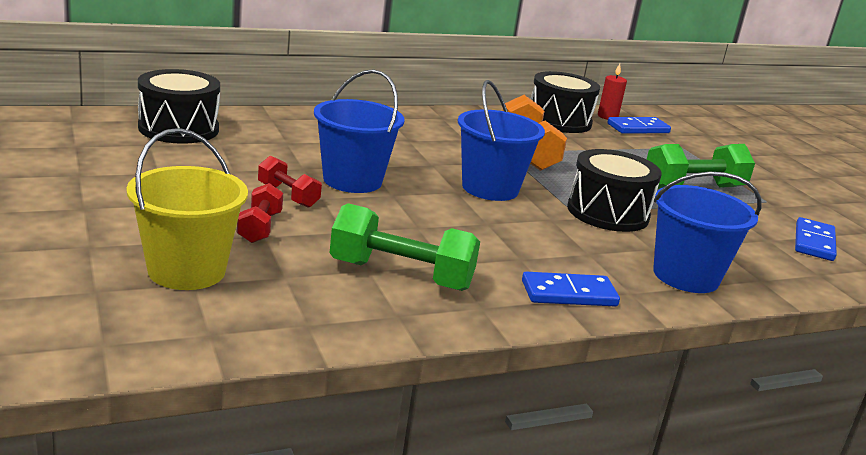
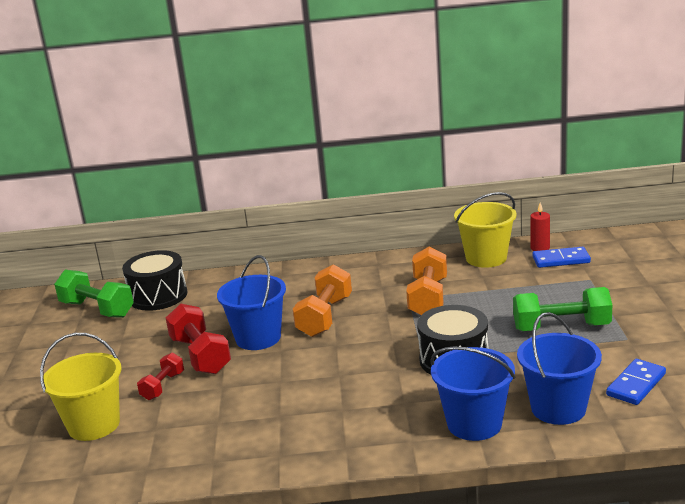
camera: 25 degrees right, 0 degrees up
(288, 196) = (200, 355): red dumbbell -> red dumbbell, size x1.74
(401, 275) = (238, 426): green dumbbell -> green dumbbell (97, 309)
(420, 163) = (325, 317): none -> orange dumbbell
(490, 188) = (366, 339): blue bucket -> blue bucket (558, 408)
(559, 121) = (486, 258): black drum -> yellow bucket
(569, 294) = (357, 442): blue domino -> none

